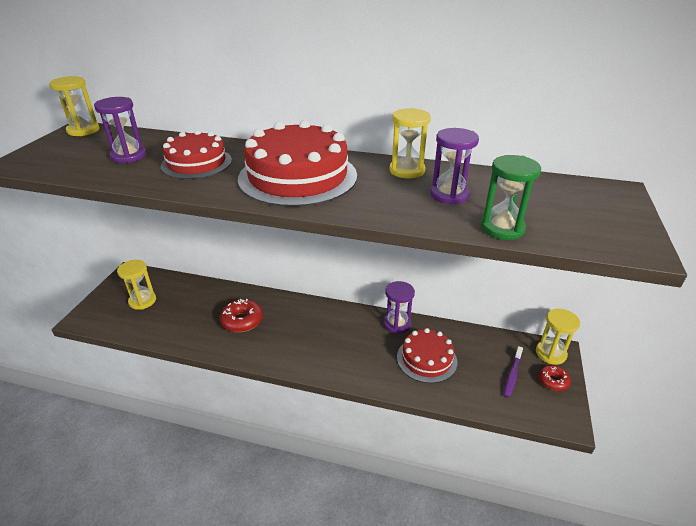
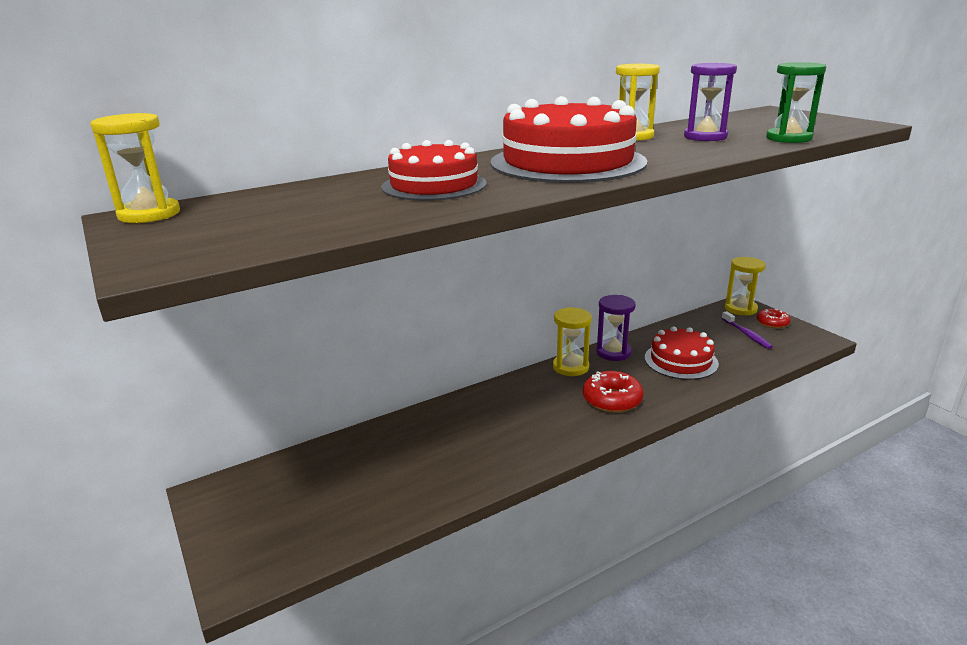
camera: 45 degrees left, 10 degrees down
(128, 156) = (325, 206): purple hourglass -> none
(142, 301) = (298, 503): yellow hourglass -> yellow hourglass (570, 367)
(242, 320) = (470, 438): red donut -> red donut (612, 400)

